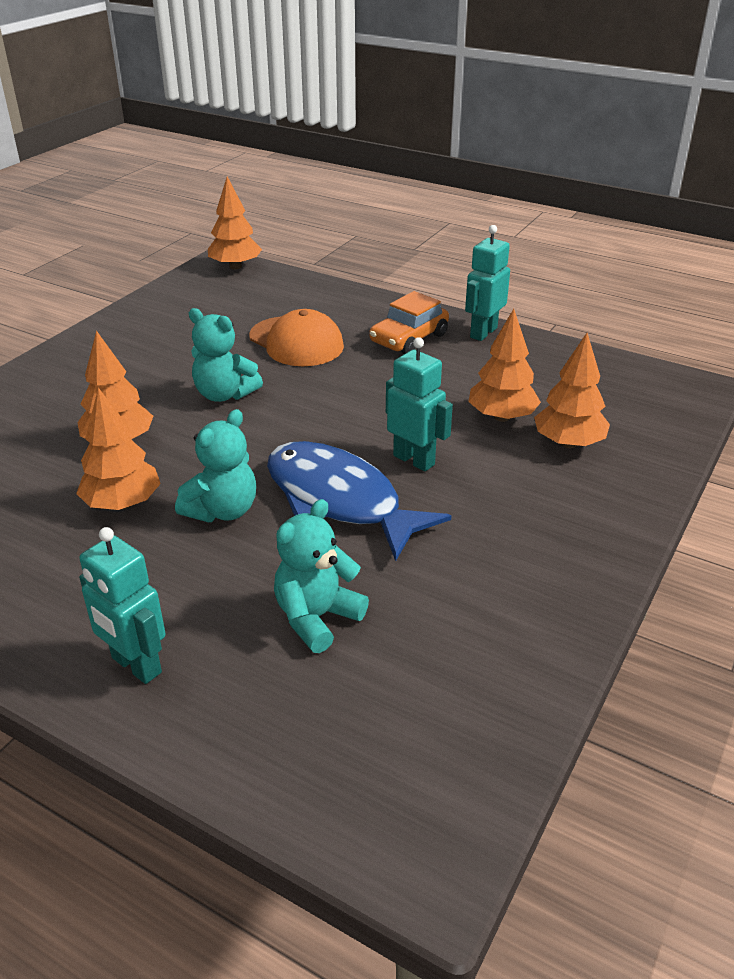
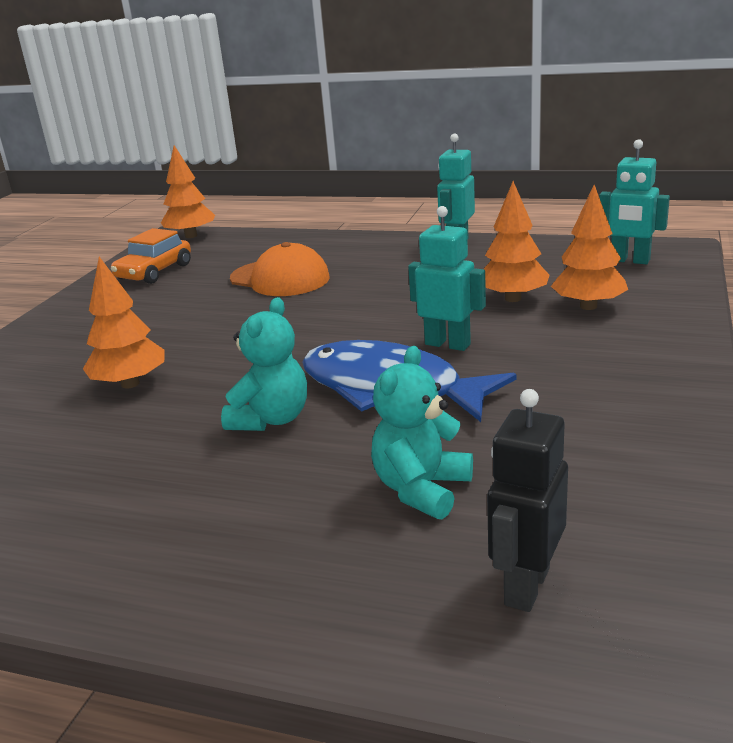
camera: 10 degrees left, 10 degrees down
(123, 504) = (157, 434): orange tree -> none
(135, 666) = (239, 575): turquoise robot -> turquoise robot (630, 261)
(224, 394) = (226, 328): turquoise teddy bear -> none
(356, 735) = (526, 586): none -> black robot
(409, 338) = (389, 259): orange car -> orange car (154, 272)

